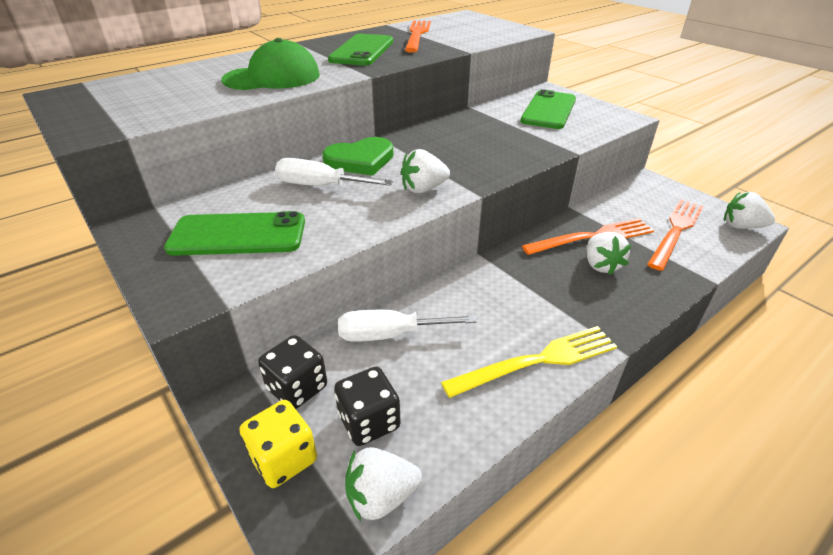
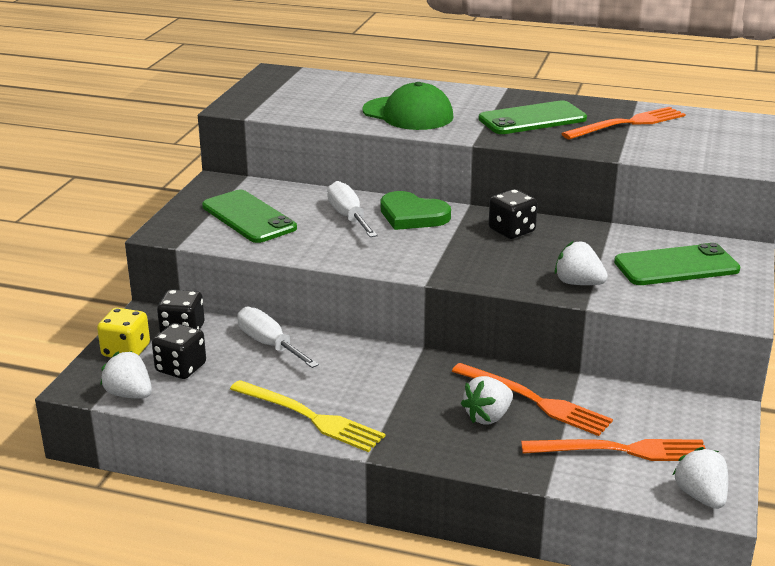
camera: 55 degrees right, 10 degrees down
(423, 189) = (402, 257): white strawberry -> white strawberry (578, 283)
(438, 136) = (511, 231): none -> black dice

